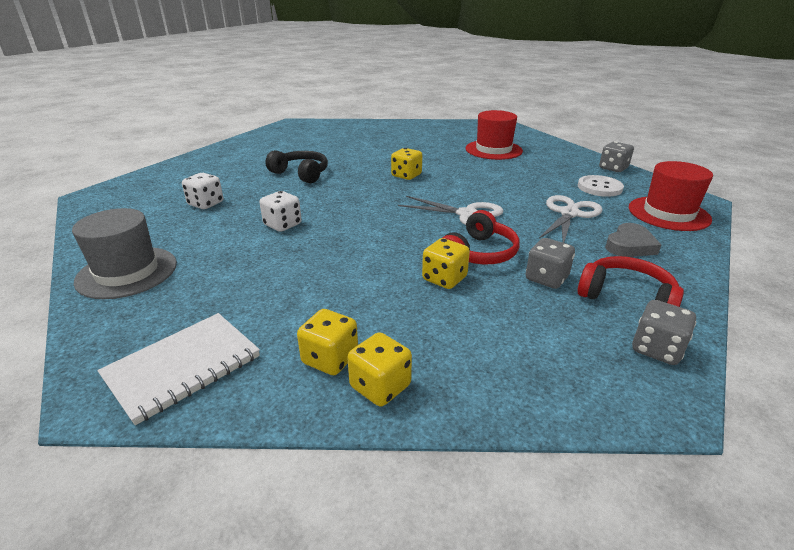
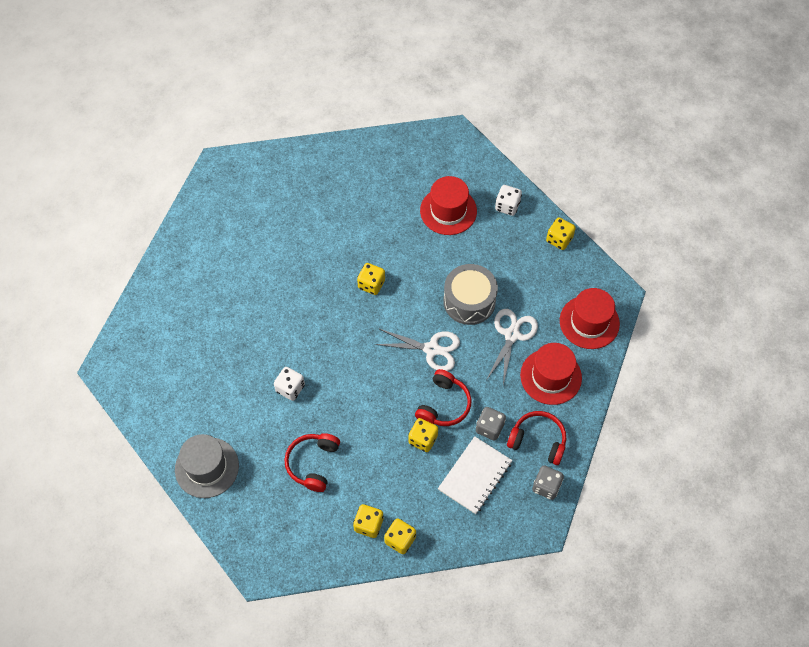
camera: 10 degrees left, 30 degrees up
(183, 367) = (291, 544): white notebook -> white notebook (475, 476)
(206, 204) = (213, 365): white dice -> white dice (507, 206)
(275, 284) = (313, 463): none -> red headphones
(301, 174) = (273, 295): black headphones -> none
(515, 191) = (469, 301): none -> grey drum
(599, 187) = (541, 282): white button -> none
(613, 168) = (559, 239): grey dice -> yellow dice
(630, 245) = (551, 376): grey heart -> red hat

